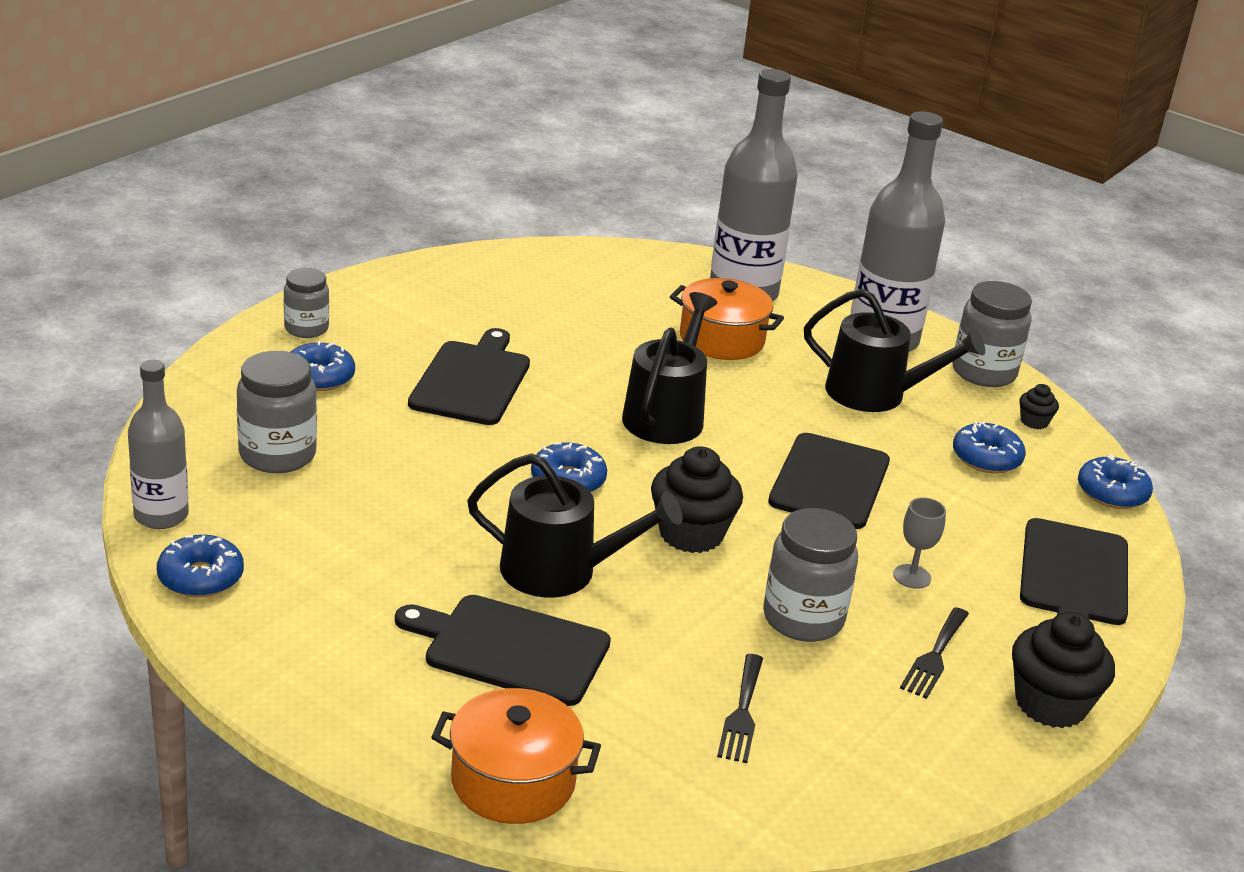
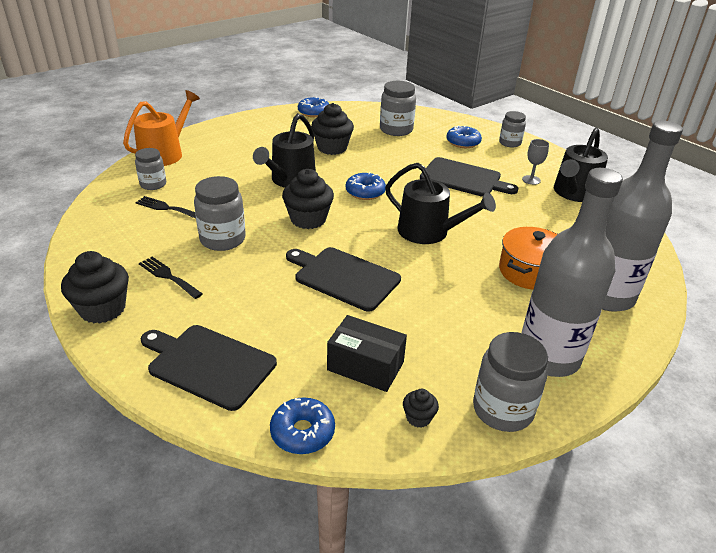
camera: 105 degrees right, 5 degrees up
(161, 515) = (355, 108): grey bottle -> none
(396, 532) = (332, 148): none -> black cupcake
(510, 649) = (241, 162): black cutting board -> none
(513, 781) = (164, 154): orange pot -> orange watering can
(662, 759) = (153, 184): none -> grey jar
(875, 394) = (460, 329): black watering can -> black watering can (574, 193)
(912, 576) = (241, 287): grey goblet -> grey goblet (531, 180)
(986, 458) = (365, 366): blue donut -> black box

